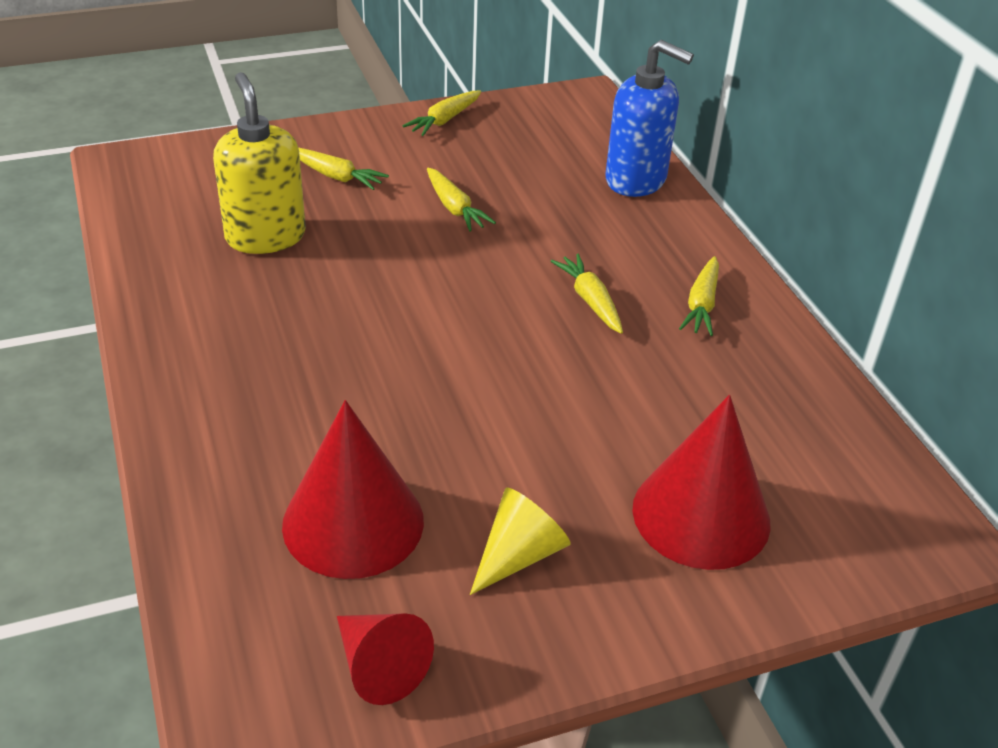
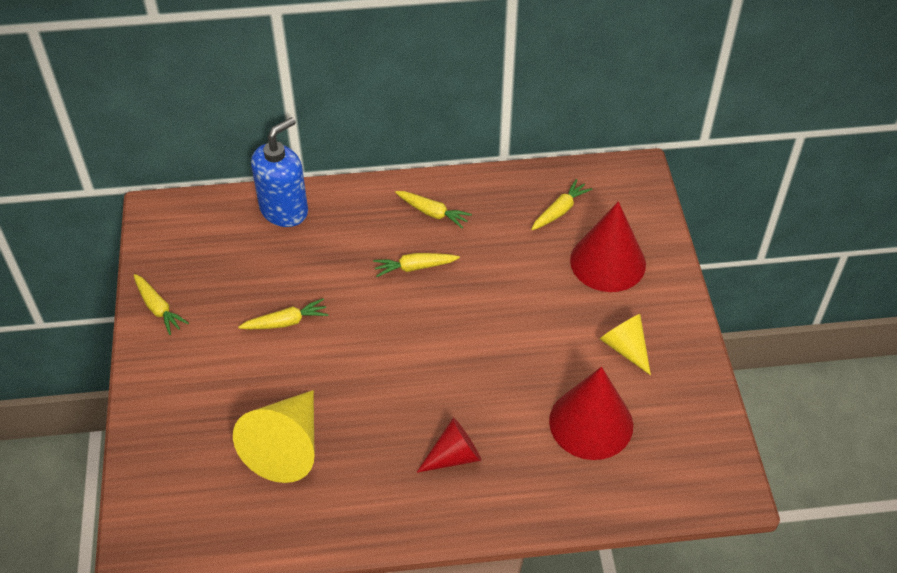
camera: 75 degrees left, 10 degrees up
(265, 236) = (286, 447): yellow soap dispenser -> yellow cone
(336, 176) = (217, 391): yellow carrot -> yellow carrot (560, 210)
(379, 667) = (693, 423): red cone -> red cone (454, 456)

